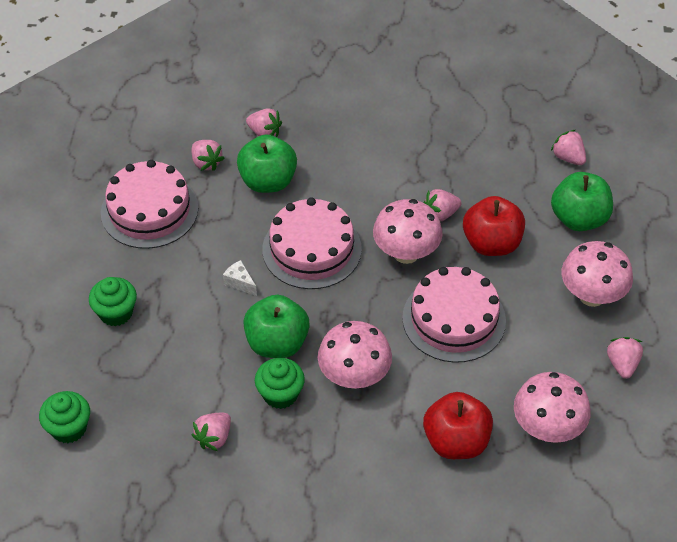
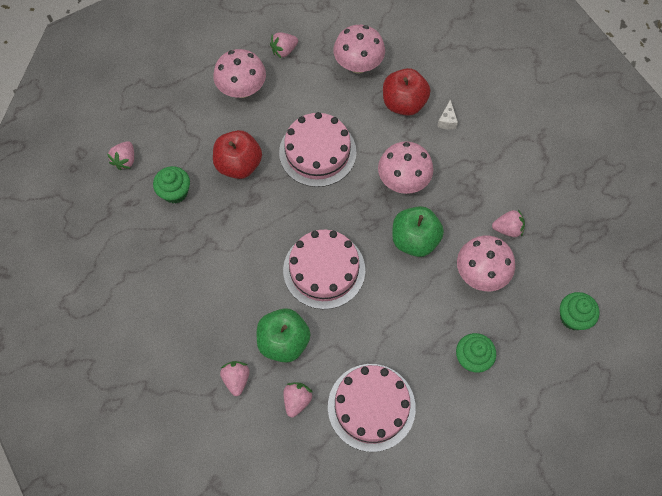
camera: 125 degrees left, 15 degrees up
(240, 283) = (386, 296): white cheese -> white cheese (447, 121)
(280, 394) = (449, 213): green cupcake -> green cupcake (175, 192)
(406, 253) = (284, 210): pink mushroom -> pink mushroom (481, 273)
(441, 214) = (234, 209): pink strawberry -> none
(579, 219) = (180, 126): green apple -> none

